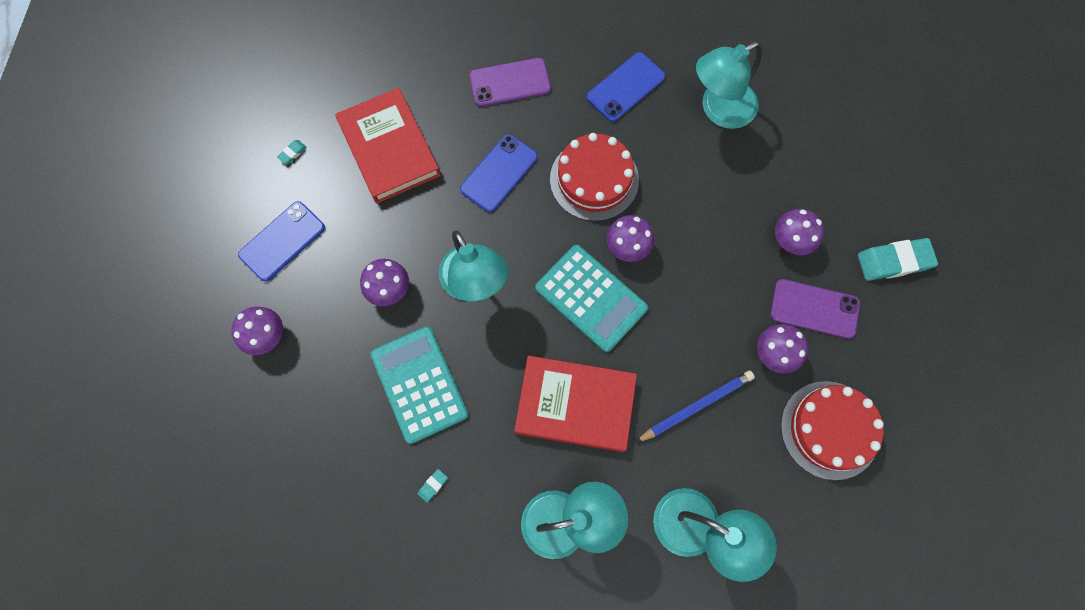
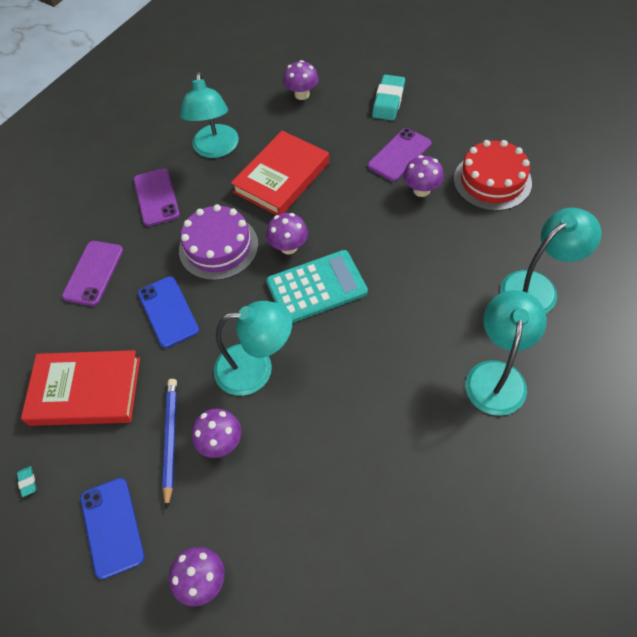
camera: 60 degrees left, 15 degrees down
(419, 384) = (324, 450): turquoise calculator -> none
(433, 485) = (423, 474): turquoise eraser -> none
(575, 405) = (401, 333): red book -> red book (282, 177)
(594, 179) = (218, 247): red cake -> purple cake
(626, 87) = (156, 197): blue phone -> purple phone
(696, 406) = (439, 252): blue pencil -> blue pencil (170, 439)
(790, 241) = (342, 148): purple mushroom -> purple mushroom (302, 94)

